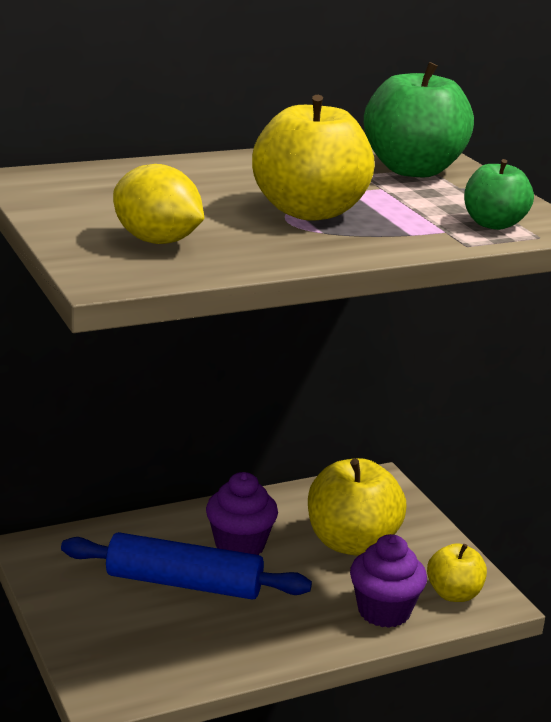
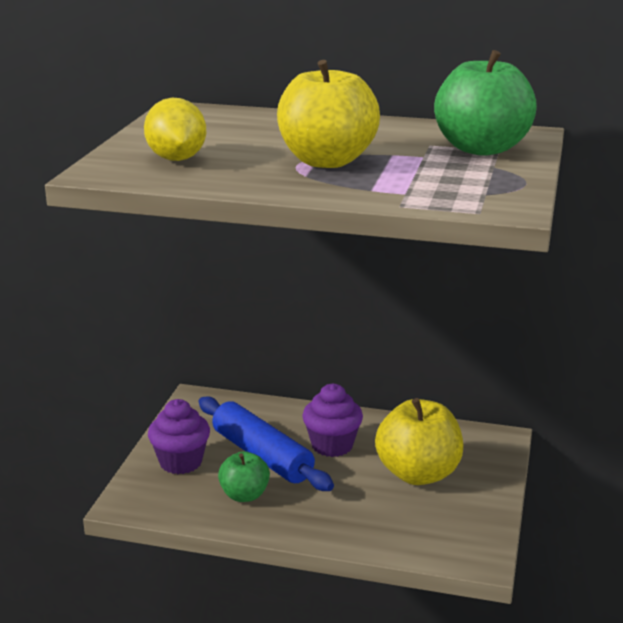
camera: 40 degrees right, 0 degrees up
(384, 611) = (380, 529): purple cupcake -> purple cupcake (180, 462)
(454, 594) = (452, 540): yellow apple -> none
(493, 224) = (459, 196): green apple -> green apple (244, 495)

